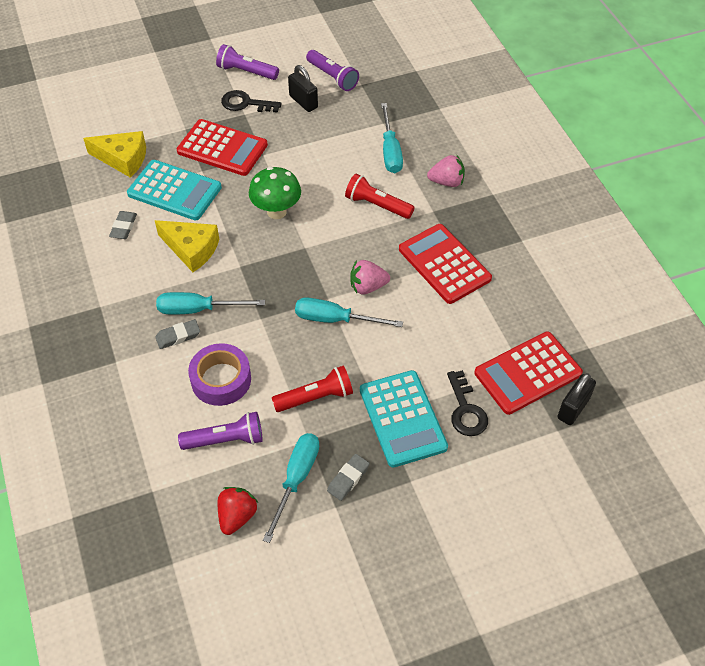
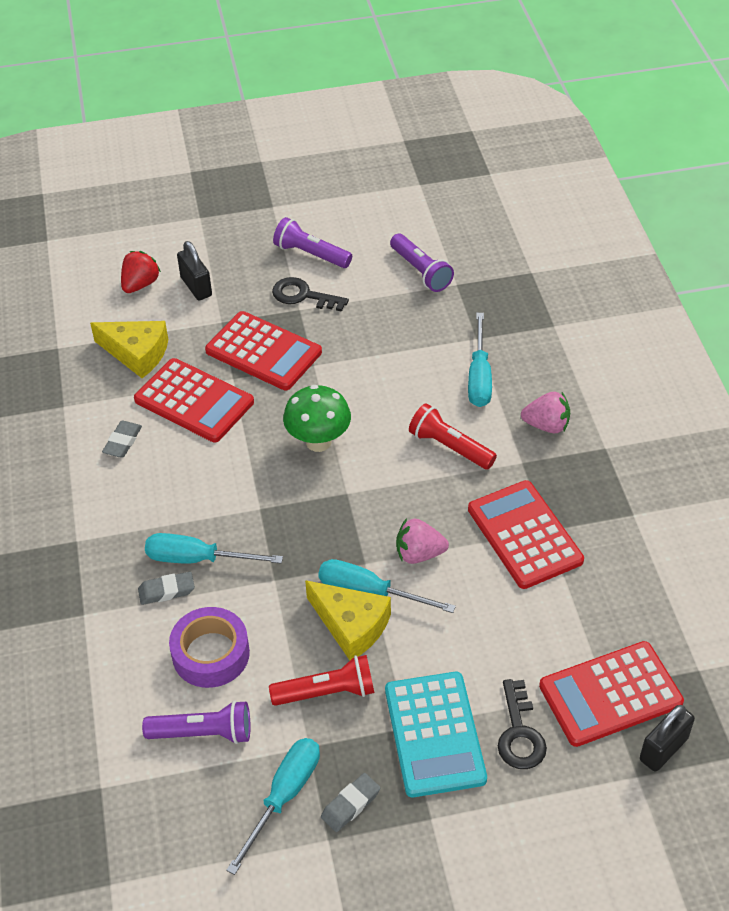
camera: 10 degrees right, 5 degrees down
(174, 191) = (194, 401): turquoise calculator -> red calculator
(191, 249) = (202, 479): yellow cheese -> yellow cheese (351, 625)
(237, 516) = (201, 834): red strawberry -> red strawberry (140, 284)
(303, 102) = (377, 300): black padlock -> black padlock (196, 287)

